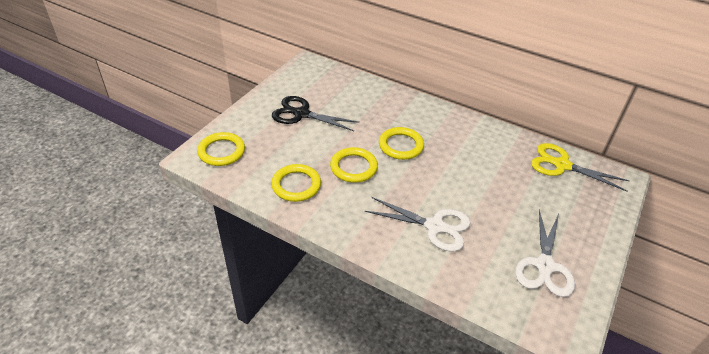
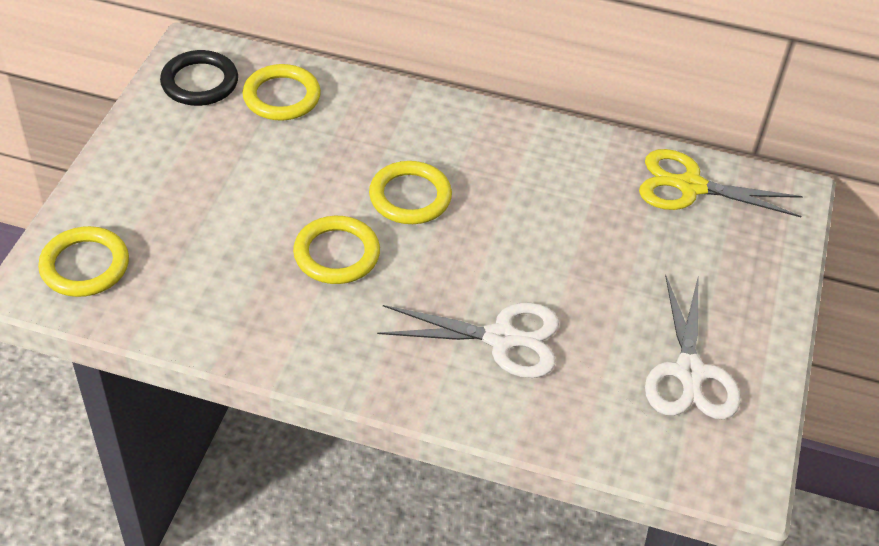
camera: 15 degrees left, 5 degrees up
(296, 185) = (243, 307): yellow ring -> yellow ring (281, 97)
(301, 114) = (212, 163): black scissors -> none
(306, 77) = (199, 82): none -> black ring

